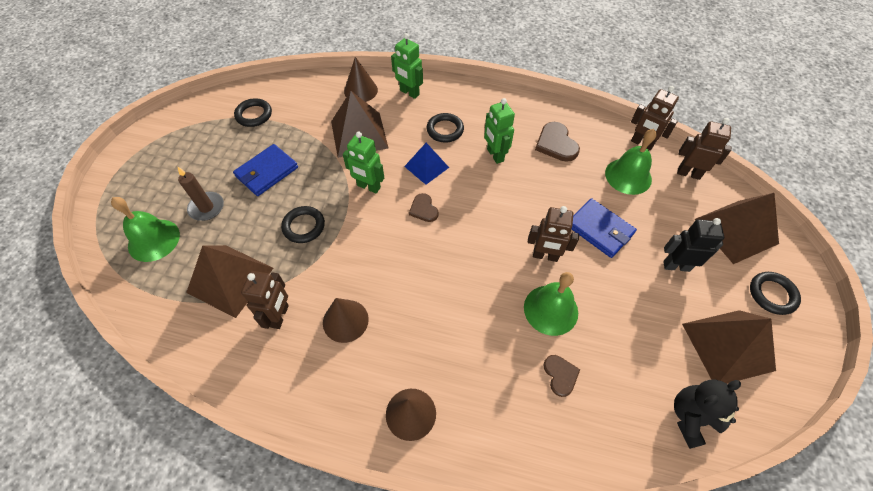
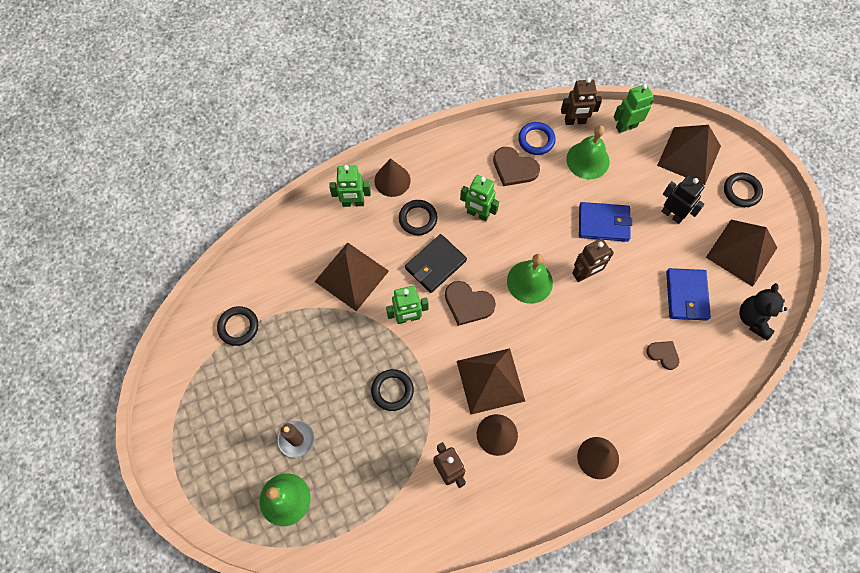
camera: 40 degrees left, 10 degrees up
(230, 280) = (383, 477): brown pyramid -> brown pyramid (490, 381)
(267, 172) = (311, 370): blue wallet -> blue wallet (686, 295)
(361, 90) = (308, 231): brown cone -> brown cone (392, 180)
(423, 209) = (468, 304): brown heart -> brown heart, size x1.59
(426, 166) = (435, 265): blue pyramid -> black wallet
(550, 309) = (621, 313): green bell -> green bell (529, 281)
(594, 136) = (536, 140): none -> blue ring
(676, 266) = (672, 214): black robot -> black robot turned 75 degrees clockwise
(688, 173) = (626, 126): brown robot -> green robot

